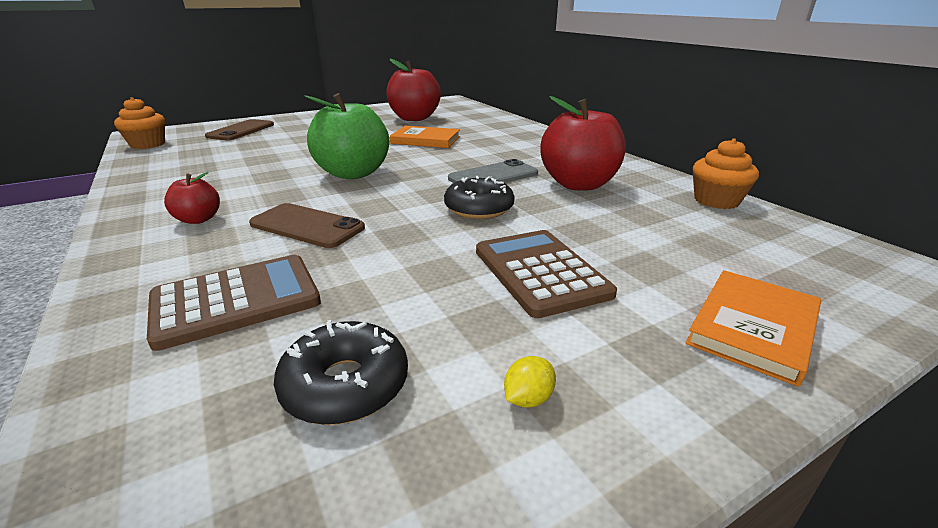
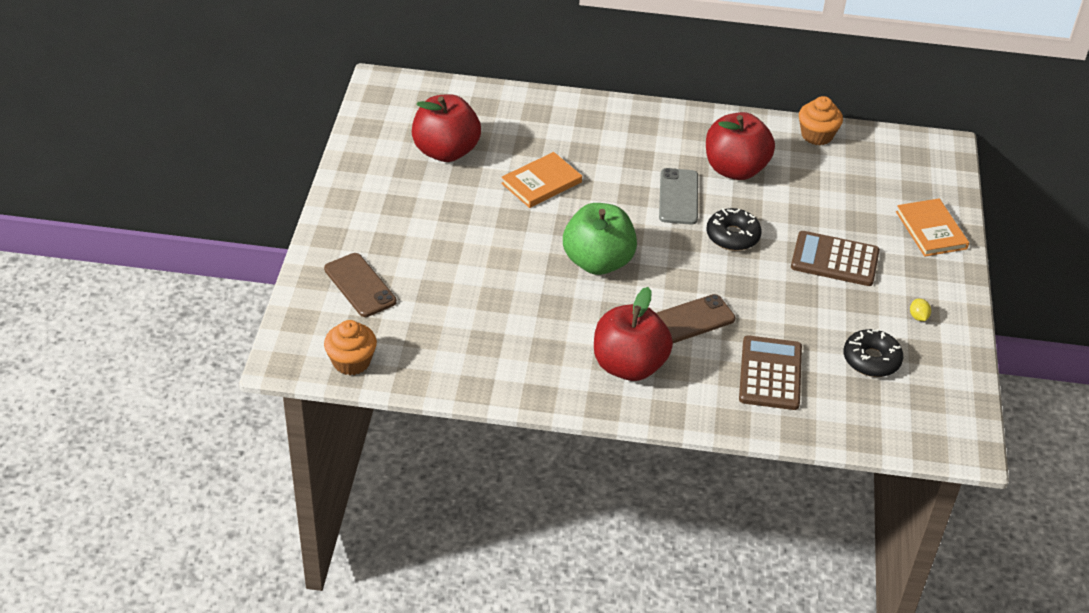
camera: 55 degrees left, 15 degrees up
(198, 219) = (629, 366): red apple -> red apple, size x2.04

